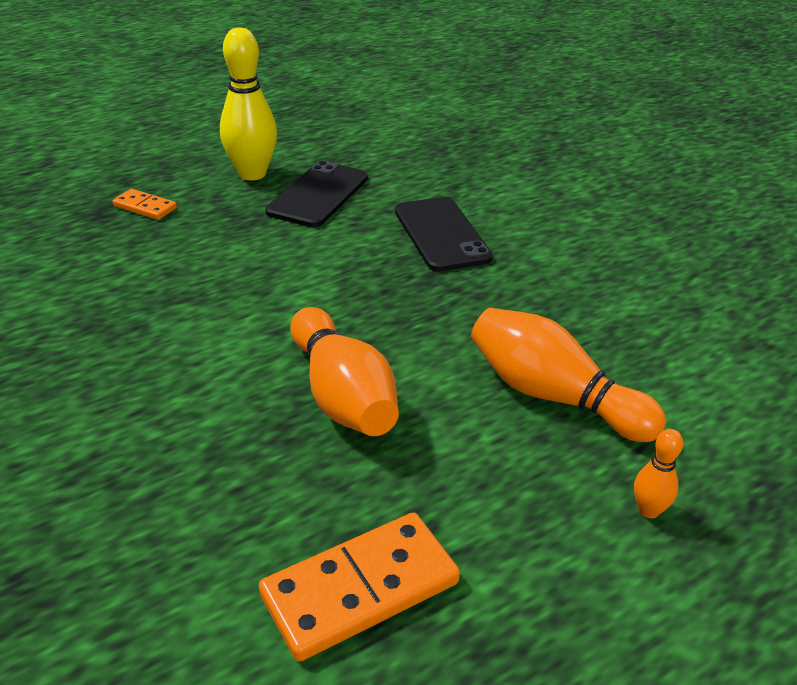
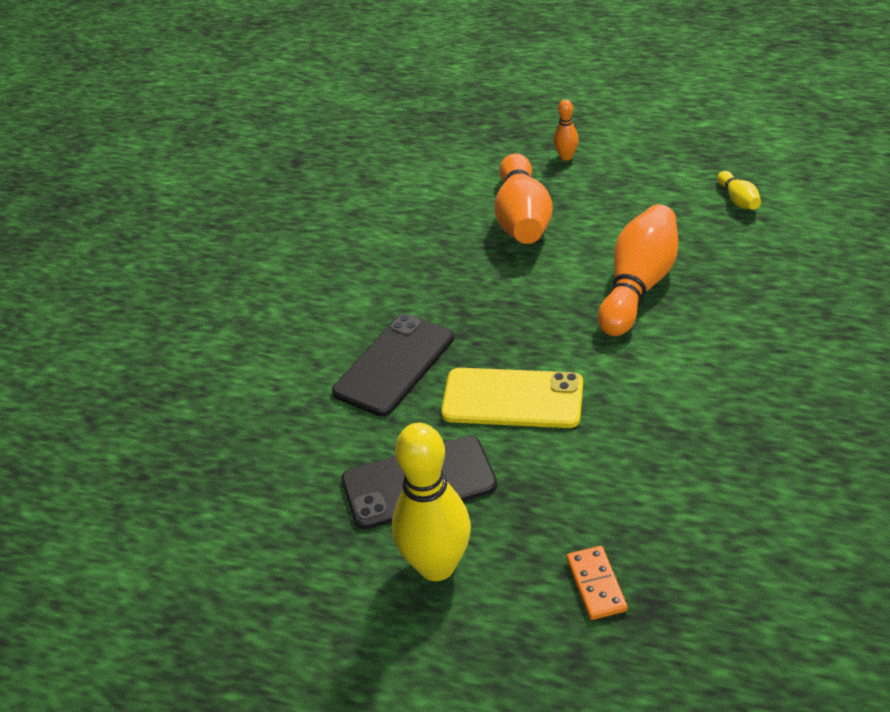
camera: 125 degrees left, 5 degrees up
(326, 258) = (512, 399): none -> yellow phone
(360, 589) = (738, 200): orange domino -> yellow bowling pin

